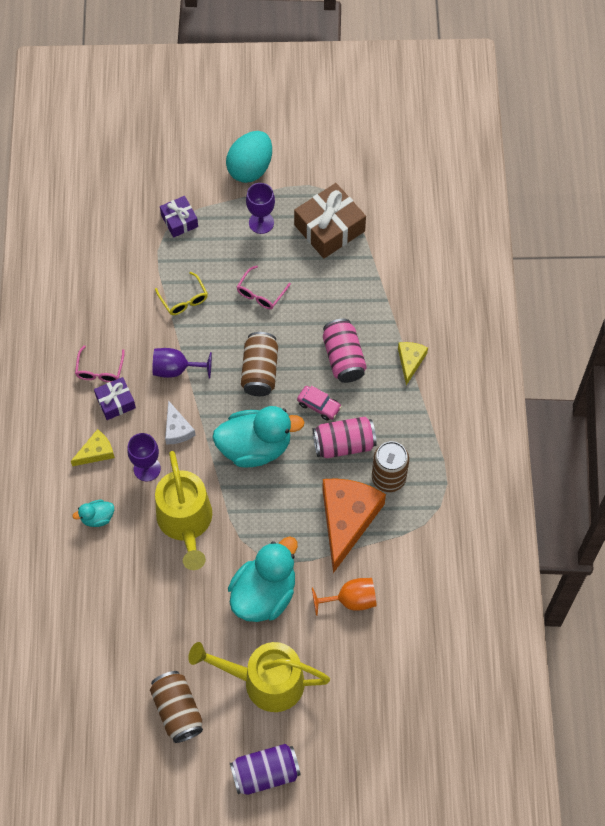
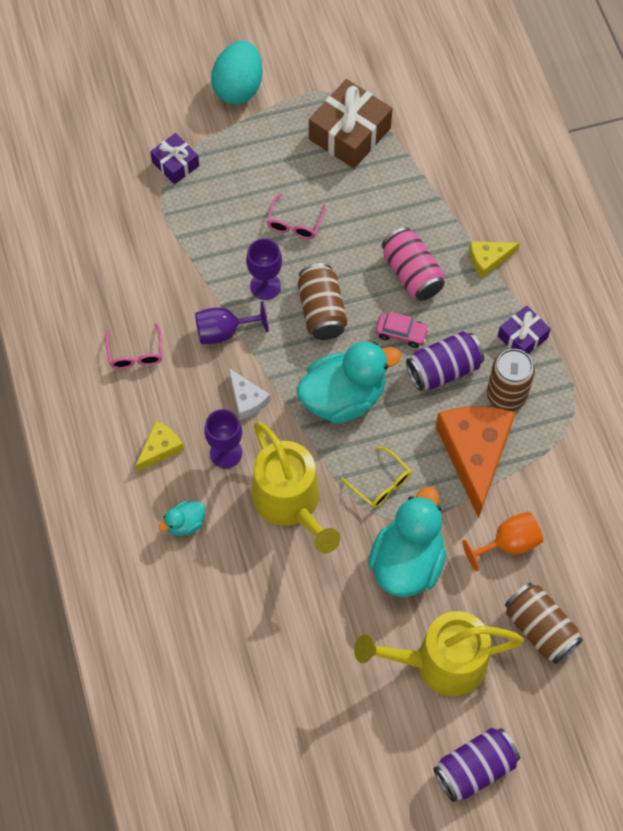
camera: 15 degrees left, 0 degrees up
(115, 402) = (165, 386): purple gift -> purple gift (522, 337)
(177, 711) = (349, 723): brown can -> brown can (540, 629)
(184, 299) = (208, 251): yellow glasses -> yellow glasses (380, 483)
(261, 223) = (270, 145): purple goblet -> purple goblet (265, 286)
(344, 444) = (443, 370): pink can -> purple can
(410, 361) = (488, 259): yellow cheese -> yellow cheese turned 105 degrees counterclockwise

